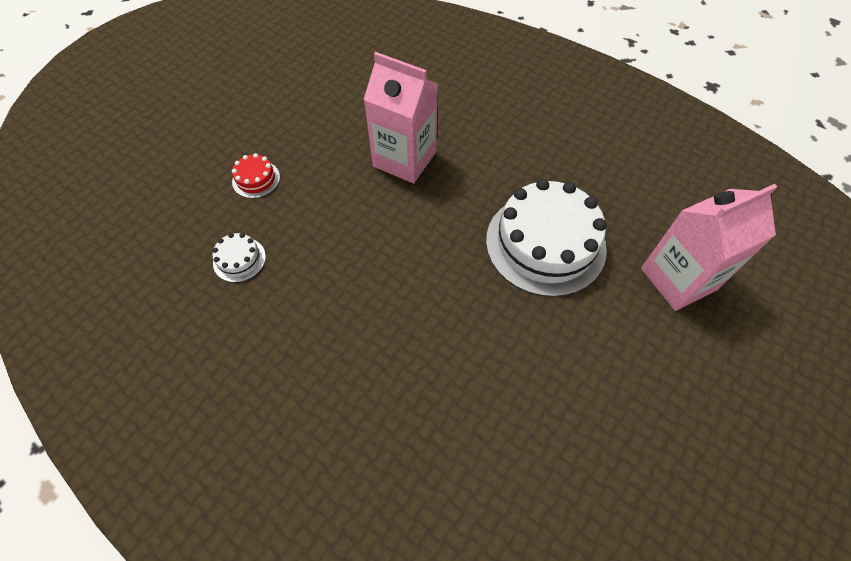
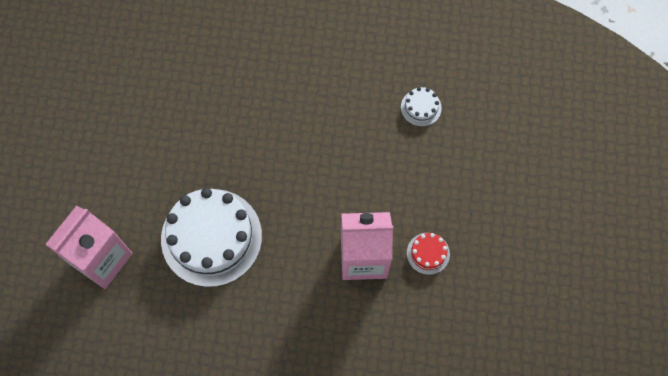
camera: 150 degrees right, 10 degrees up
(256, 179) = (465, 174): red cake -> red cake (428, 253)

